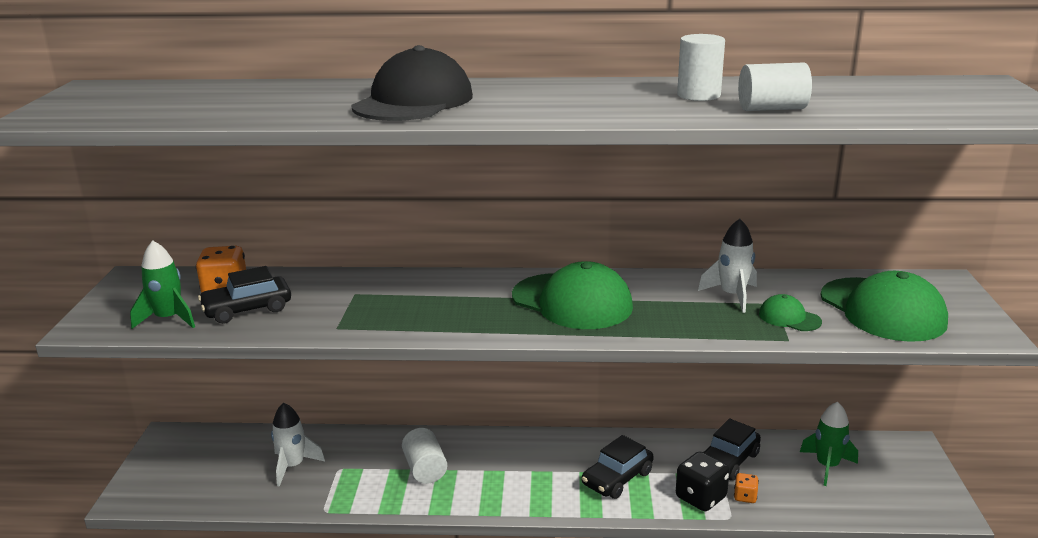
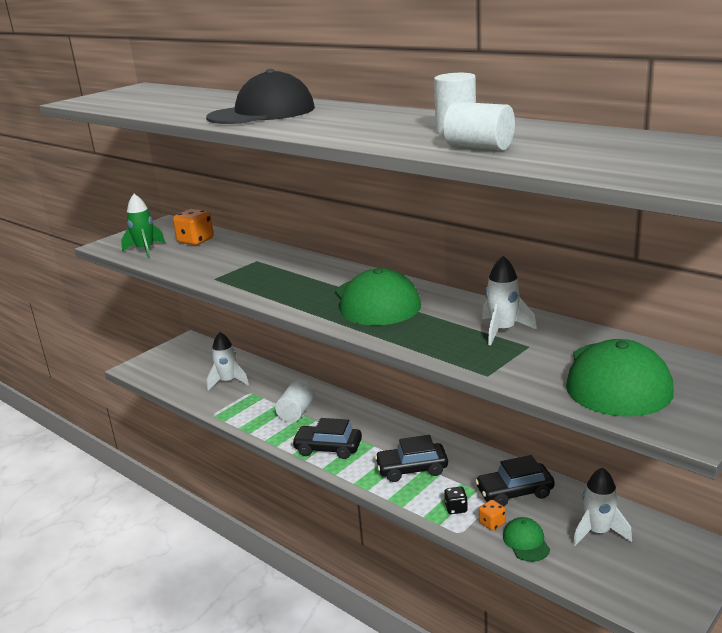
camera: 40 degrees right, 0 degrees up
(247, 309) = (188, 255): black car -> black car (328, 448)
(700, 497) = (456, 508): black dice -> black dice, size x0.54
(789, 318) = (519, 360): green cap -> green cap (526, 542)
(827, 466) = (598, 532): green rocket -> white rocket

